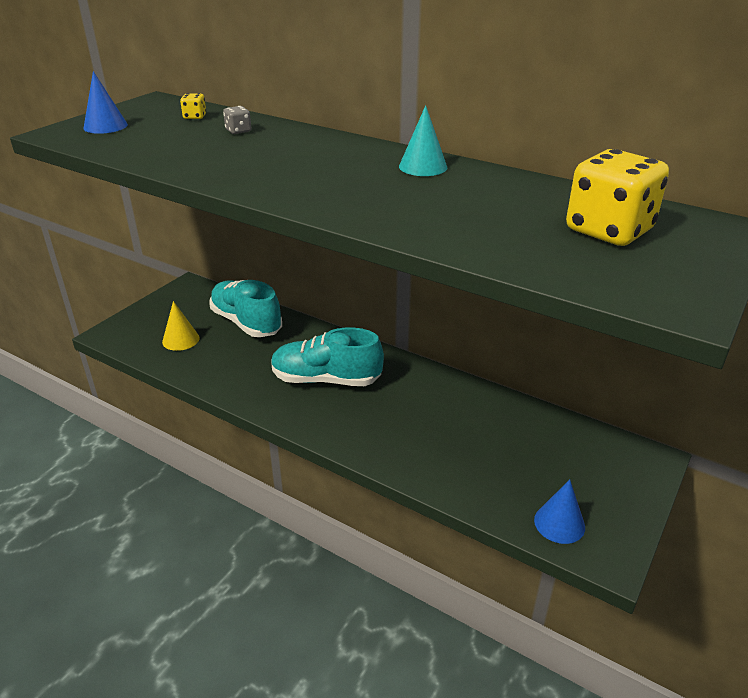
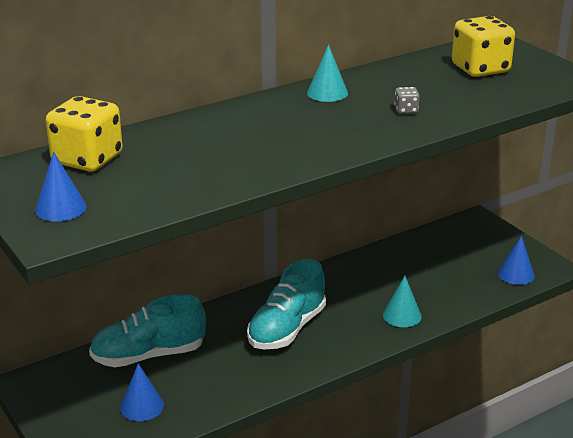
camera: 65 degrees left, 5 degrees down
(181, 339) = (142, 406): yellow cone -> blue cone
(195, 117) = (87, 159): yellow dice -> yellow dice, size x2.38
(238, 131) = (159, 145): grey dice -> grey dice (406, 110)
(399, 447) = (402, 315): none -> turquoise cone

